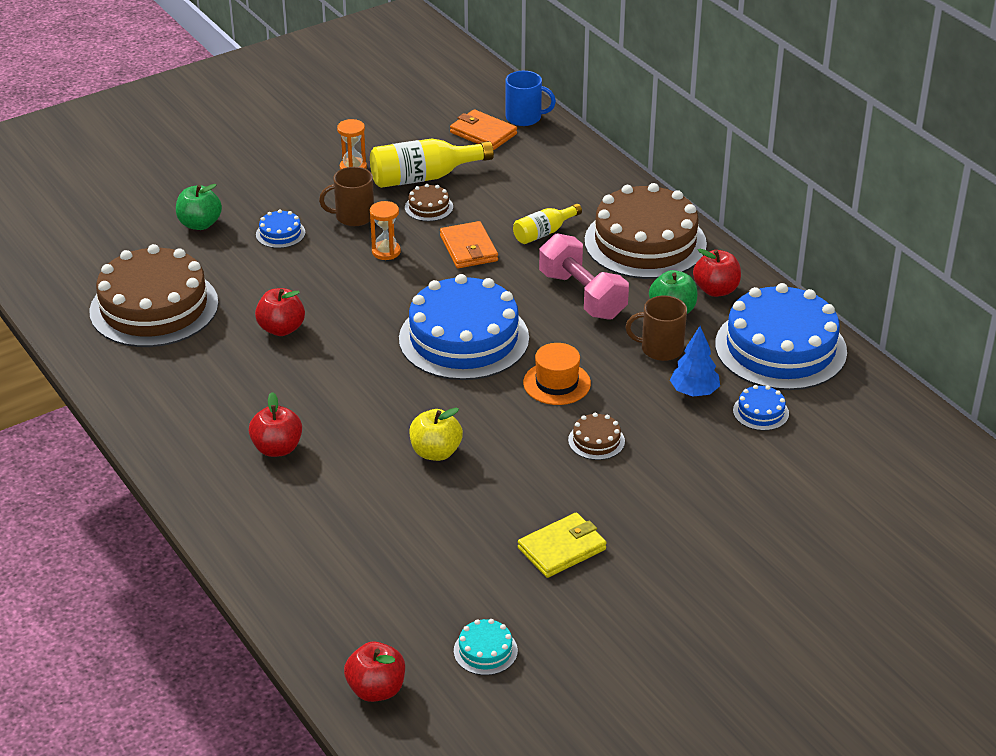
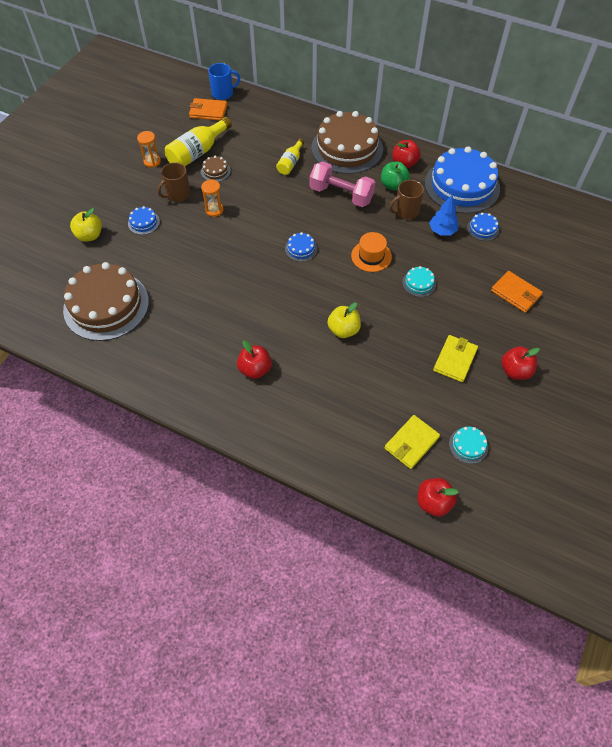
camera: 30 degrees left, 20 degrees up
(200, 224) = (90, 235): green apple -> yellow apple
(281, 329) = (194, 287): red apple -> red apple (515, 371)
(409, 614) = (411, 443): none -> yellow wallet
(464, 338) = (301, 249): blue cake -> blue cake, size x0.41
(469, 248) = (258, 189): orange wallet -> orange wallet (516, 293)
(596, 441) = (419, 283): brown cake -> turquoise cake

